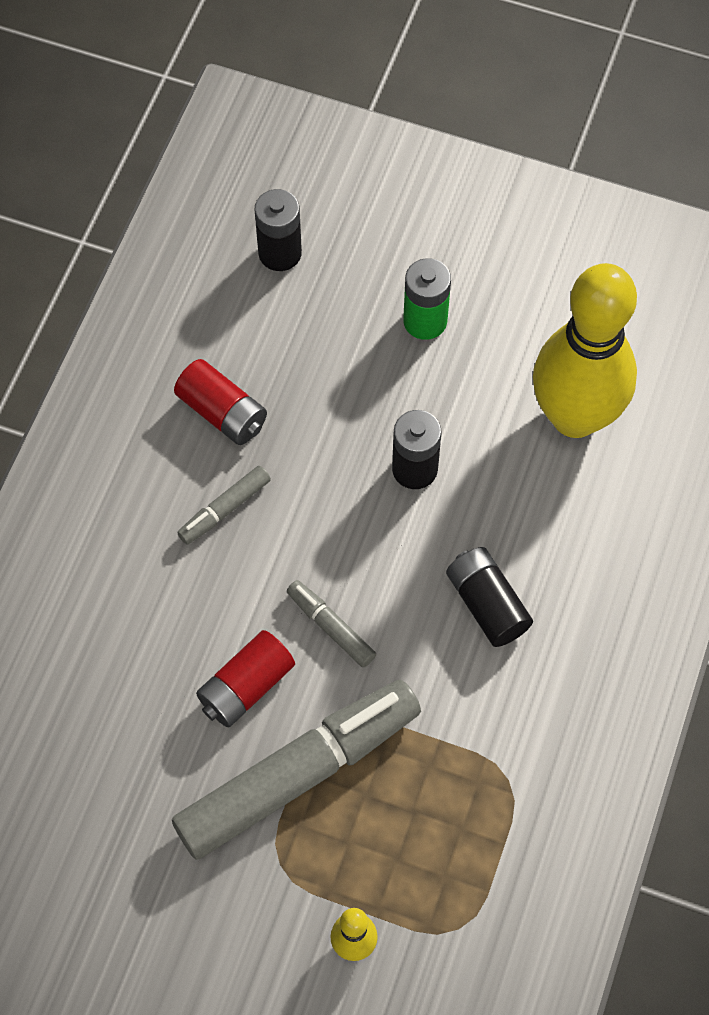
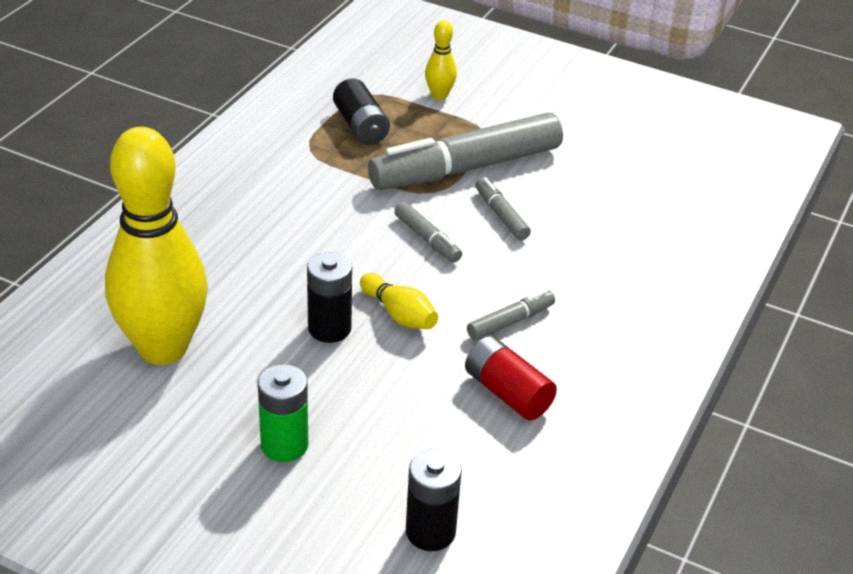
camera: 175 degrees left, 25 degrees down
(246, 687) = (501, 215): red battery -> grey marker
(345, 501) = (399, 314): none -> yellow bowling pin
(487, 604) = (293, 237): black battery -> black battery (361, 126)

